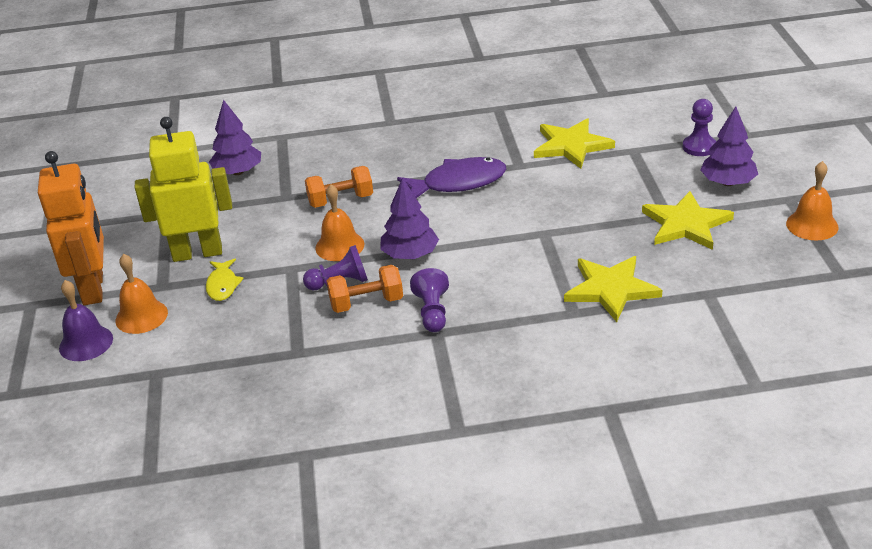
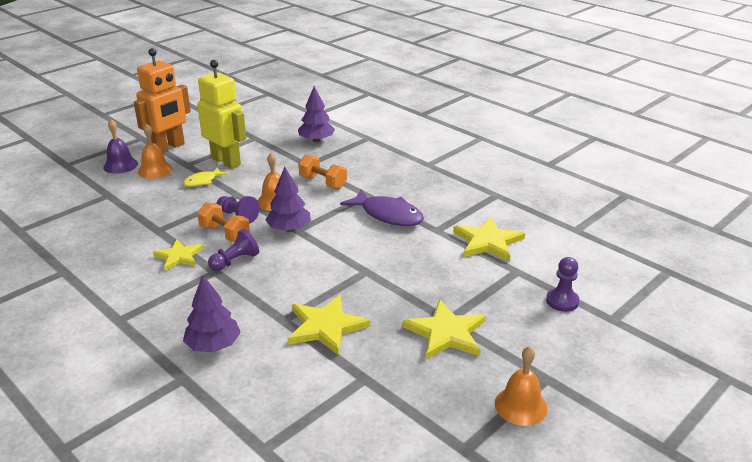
camera: 50 degrees right, 5 degrees down
(376, 351) = (179, 256): none -> yellow star
(728, 182) = (529, 334): purple tree -> purple tree (213, 345)

